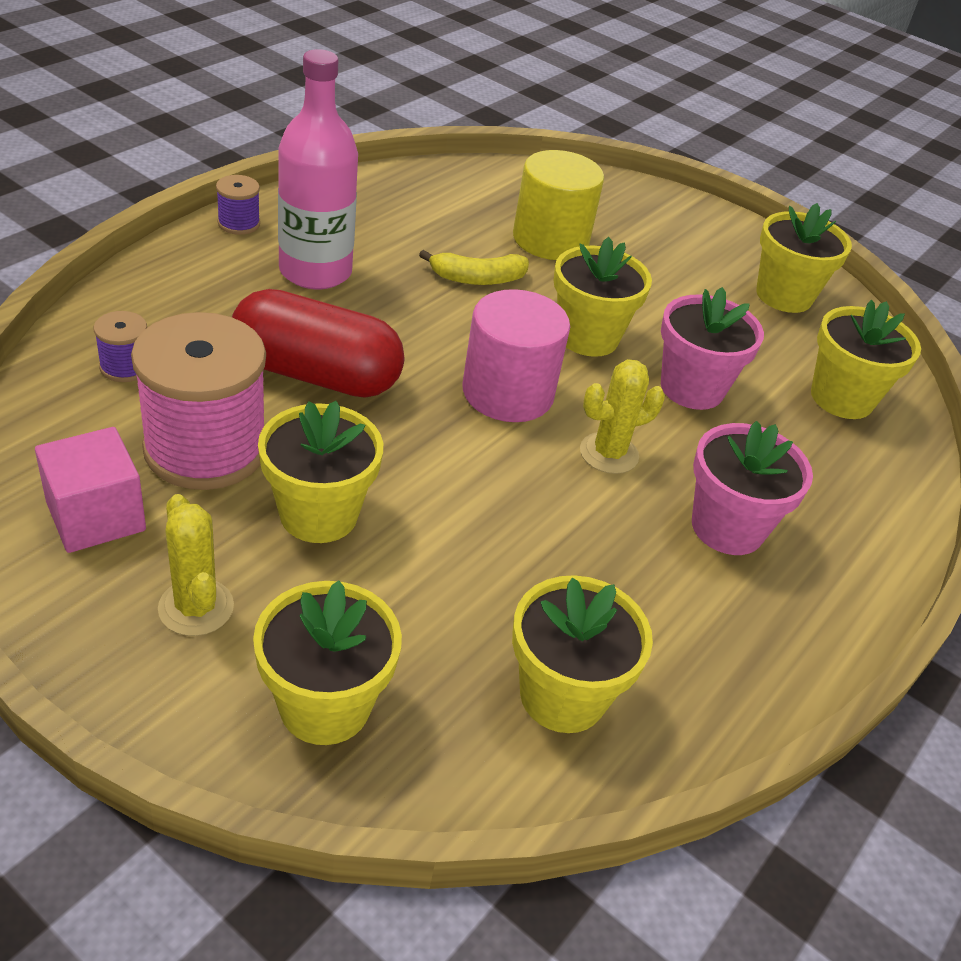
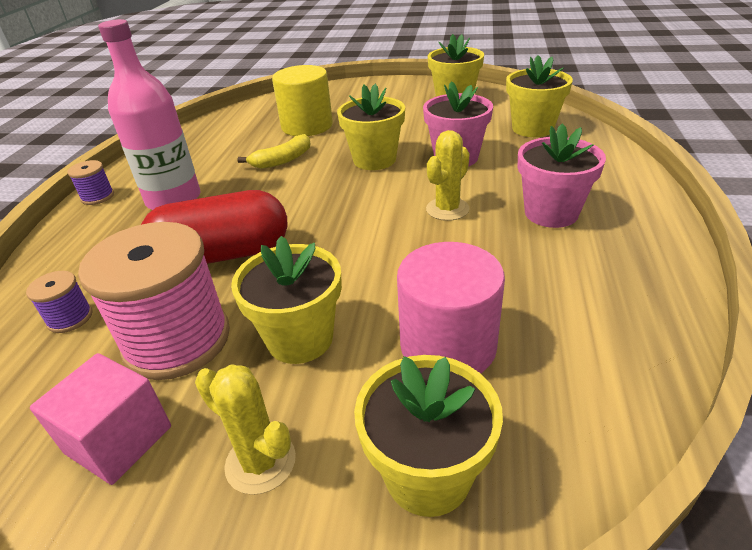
camera: 20 degrees left, 5 degrees down
(508, 393) = (357, 207): pink cylinder -> pink cylinder (448, 346)
(562, 695) = (573, 360): yellow flower pot -> none

